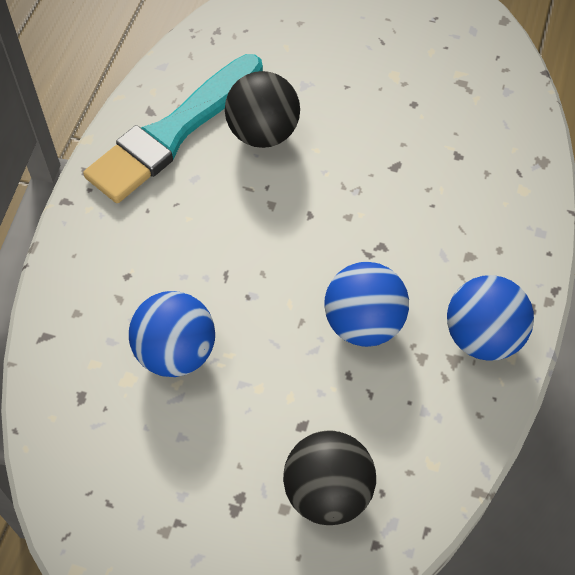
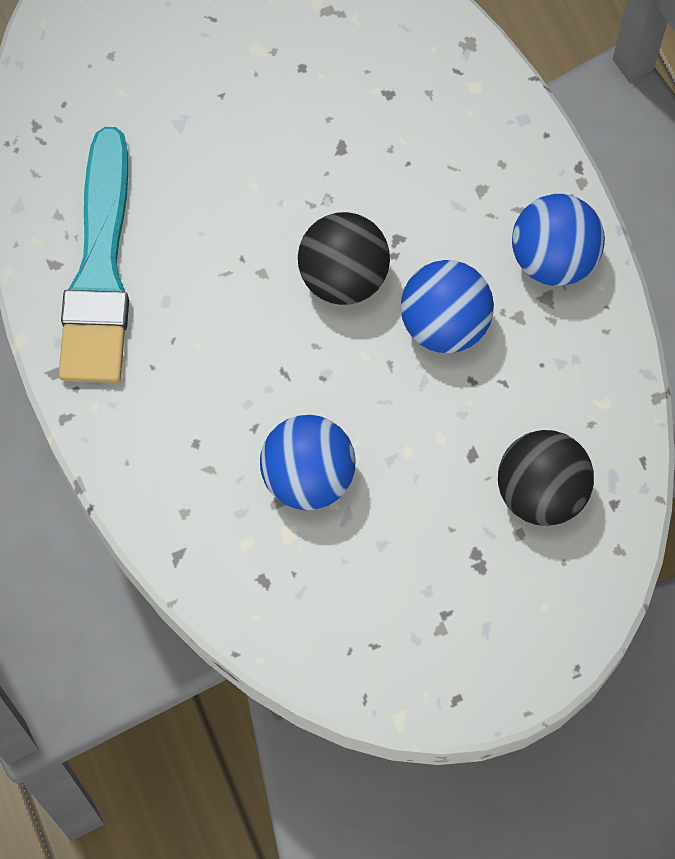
camera: 40 degrees left, 10 degrees up
(263, 133) = (187, 205): black ball -> black ball (343, 277)

